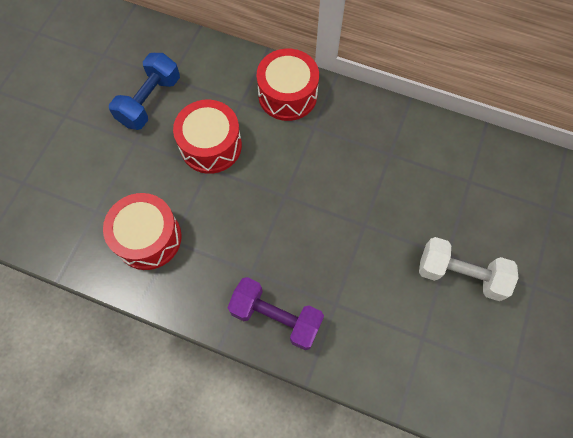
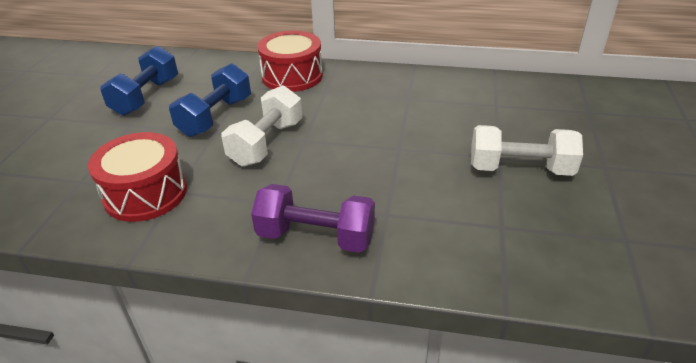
camera: 10 degrees left, 30 degrees down
(211, 145) = (216, 117): red drum -> blue dumbbell
(251, 193) = (266, 143): none -> white dumbbell

